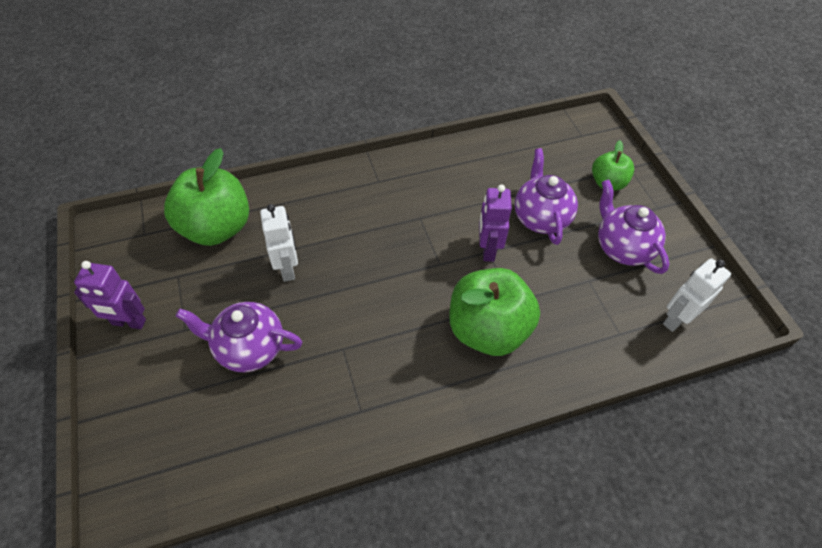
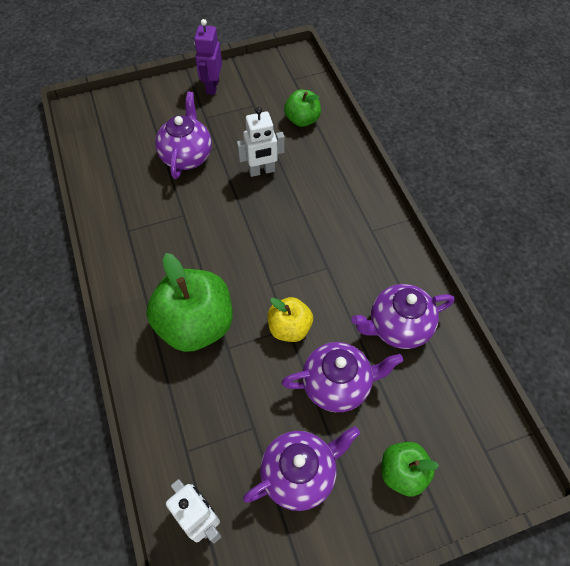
camera: 90 degrees right, 5 degrees up
(216, 228) = (302, 120): green apple -> green apple, size x0.55
(482, 173) = (397, 327): none -> purple teapot
(487, 250) = (289, 328): purple robot -> yellow apple

